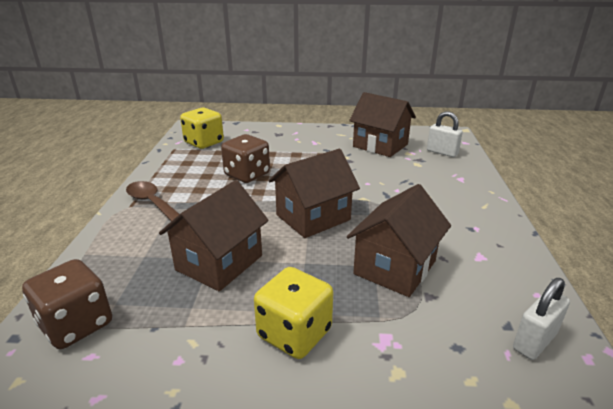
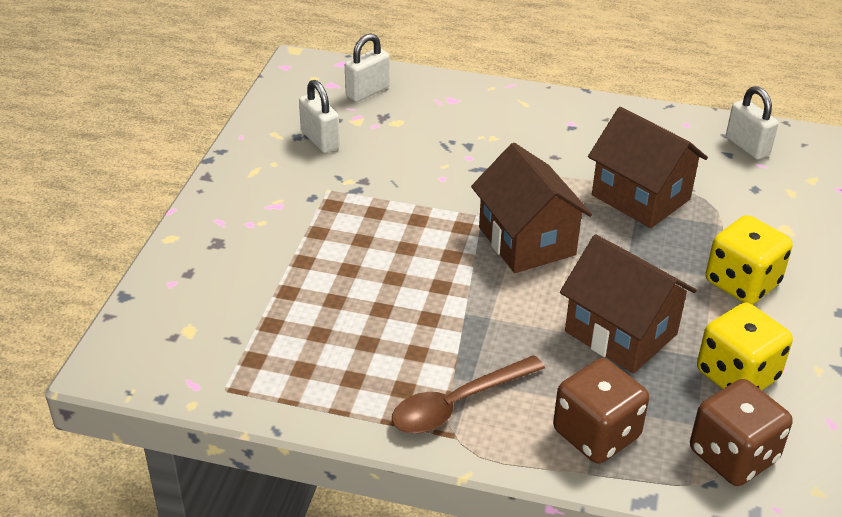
camera: 80 degrees left, 10 degrees up
(204, 143) = (216, 345): yellow dice -> yellow dice (737, 375)
(247, 175) = (379, 294): brown dice -> brown dice (596, 434)
(380, 145) = (320, 140): brown house -> white padlock

